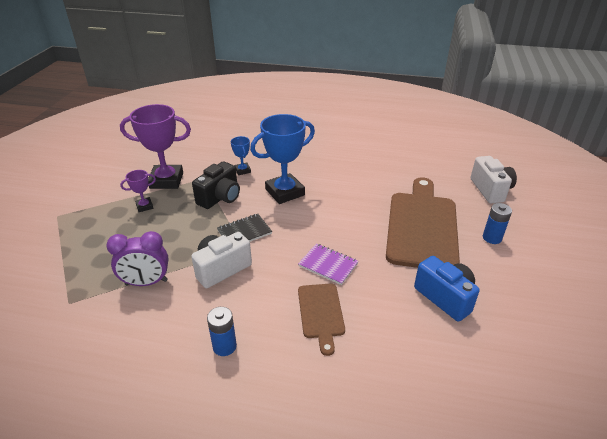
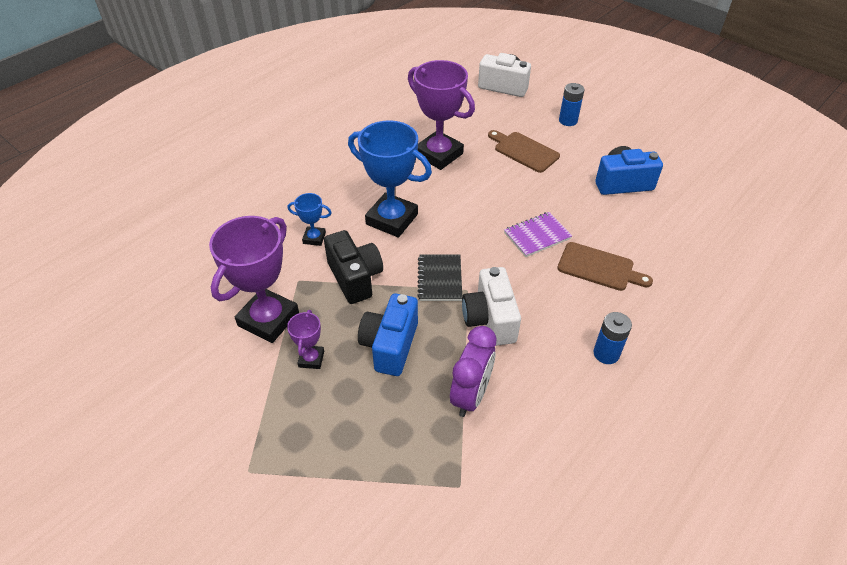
camera: 60 degrees left, 10 degrees up
(171, 232) = (390, 345): none -> blue camera
(285, 192) = (392, 219): blue trophy -> blue trophy turned 60 degrees counterclockwise
(370, 188) = (439, 154): none -> purple trophy
(421, 226) = (524, 151): brown cutting board -> brown cutting board, size x0.50

